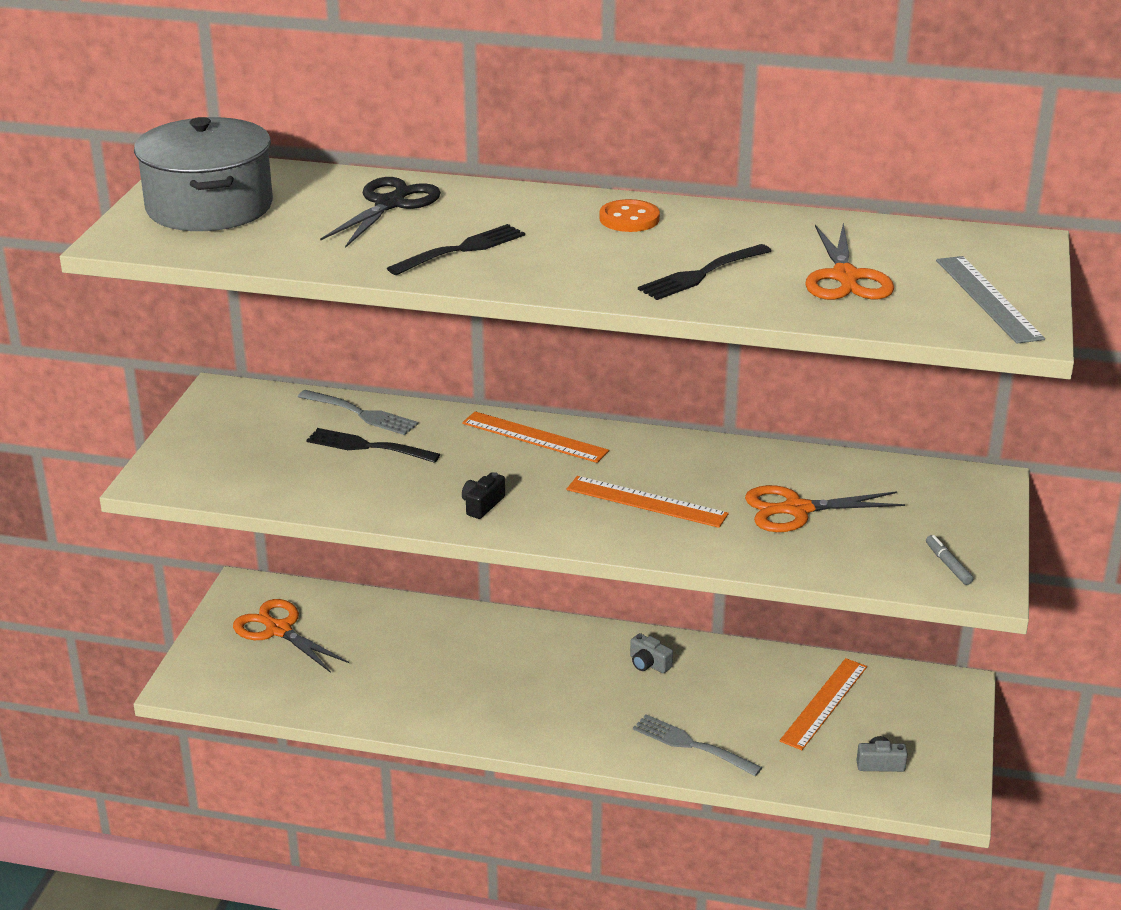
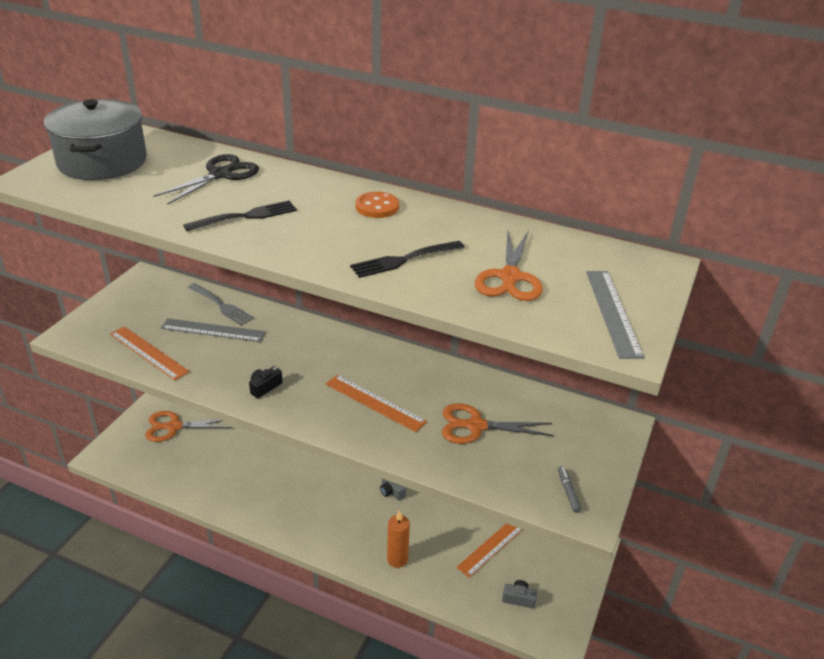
camera: 10 degrees right, 5 degrees up
(278, 630) = (174, 427): orange scissors -> orange scissors turned 60 degrees counterclockwise
(367, 446) = (213, 330): black fork -> grey ruler
(534, 437) = (323, 340): orange ruler -> orange ruler (148, 353)
(691, 745) = (397, 559): grey fork -> orange candle

